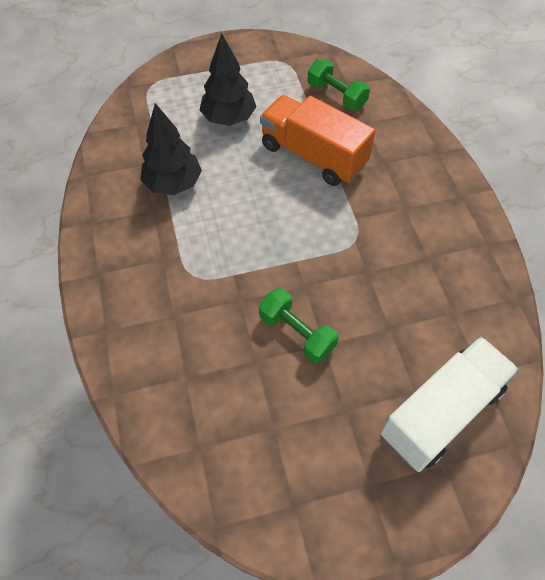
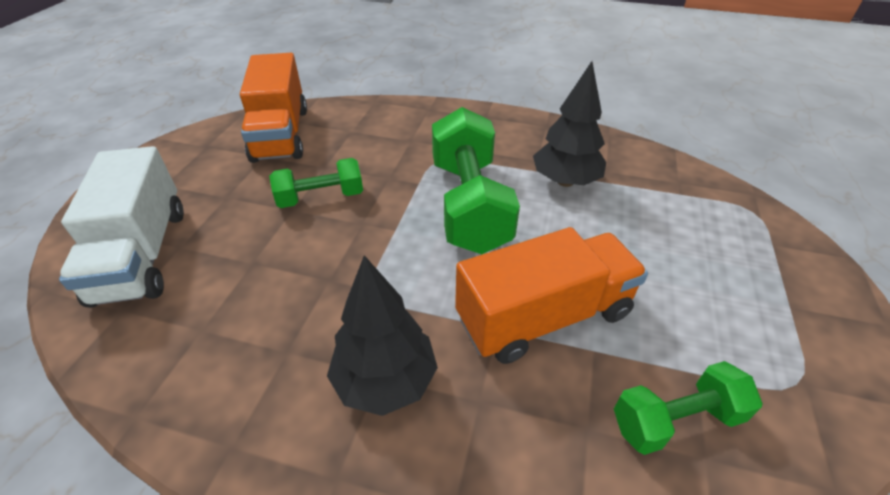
camera: 120 degrees right, 15 degrees down
(229, 118) = (660, 259): black tree -> black tree (385, 381)
(230, 443) = (281, 134): none -> orange truck
(239, 229) = (469, 204): none -> green dumbbell

